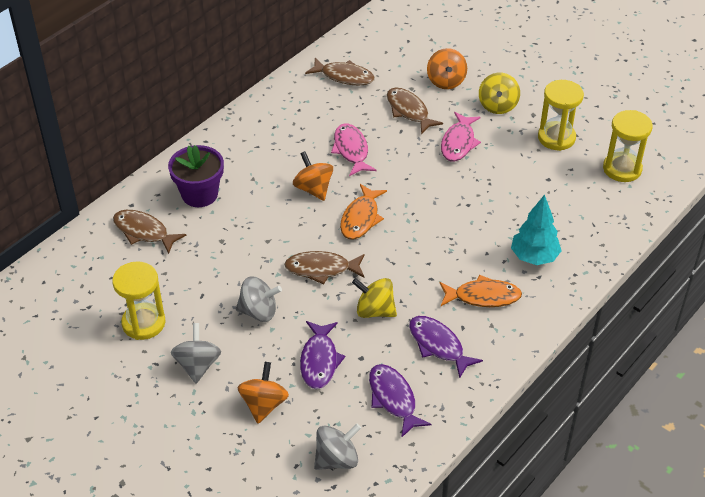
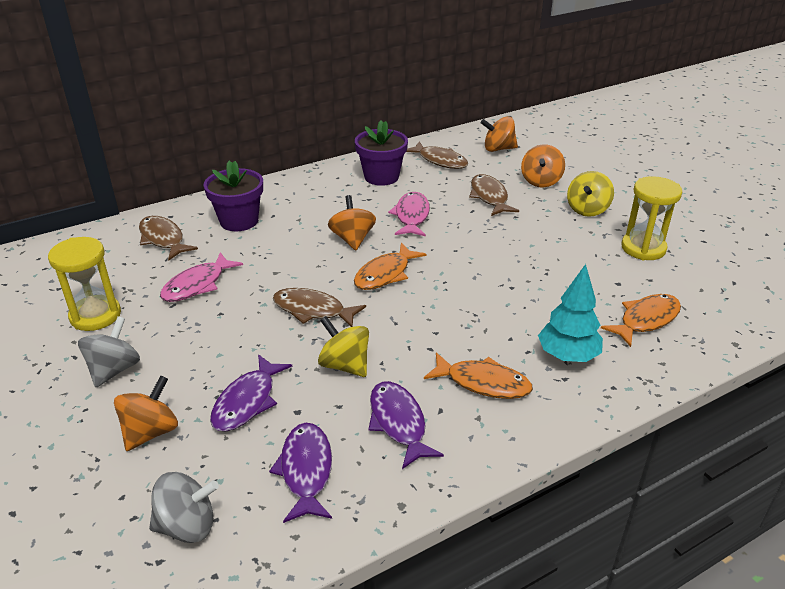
camera: 20 degrees right, 10 degrees down
(258, 311) = (218, 334): grey spinning top -> none
(300, 110) = (381, 177): none -> purple flower pot
(391, 48) = (498, 149): none -> orange spinning top
(458, 143) = (529, 231): pink fish -> pink fish (197, 285)
(579, 209) = (646, 320): none -> orange fish
(622, 169) = (714, 292): yellow hourglass -> none

